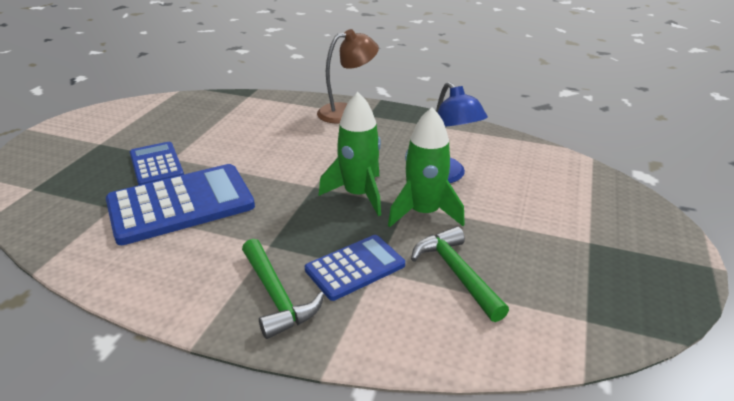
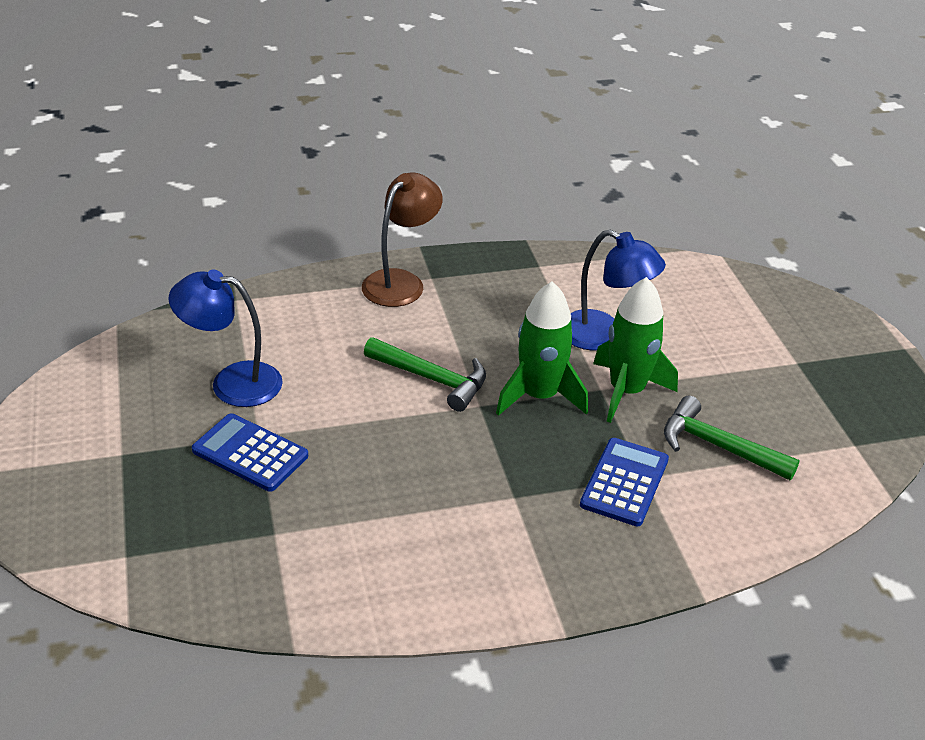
camera: 35 degrees left, 5 degrees up
(181, 204) = (355, 492): blue calculator -> none
(195, 130) = (232, 382): none -> blue lamp
(276, 296) = (585, 546): green hammer -> green hammer (432, 379)

